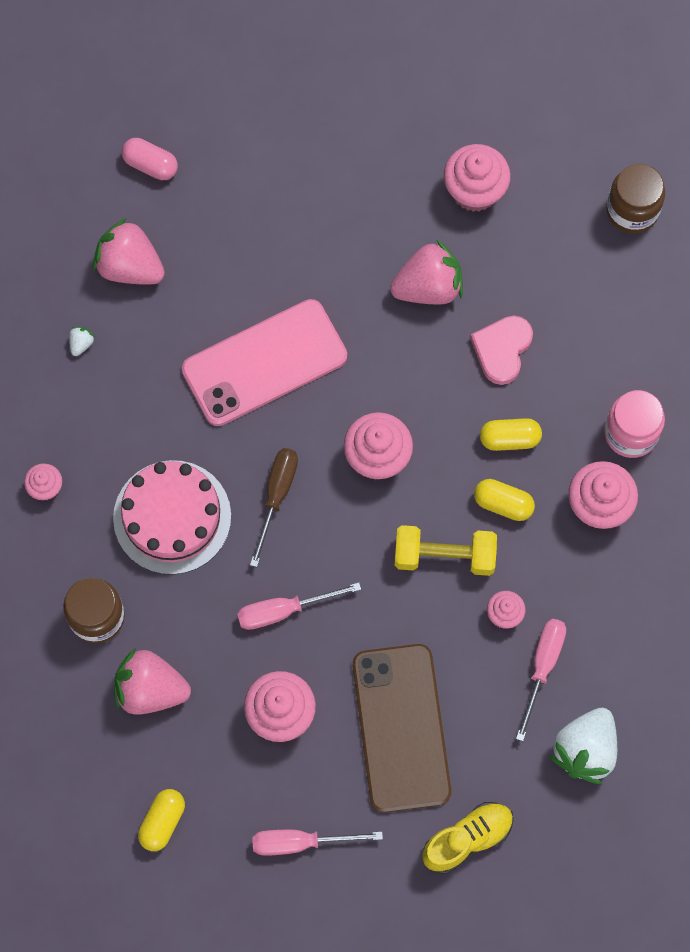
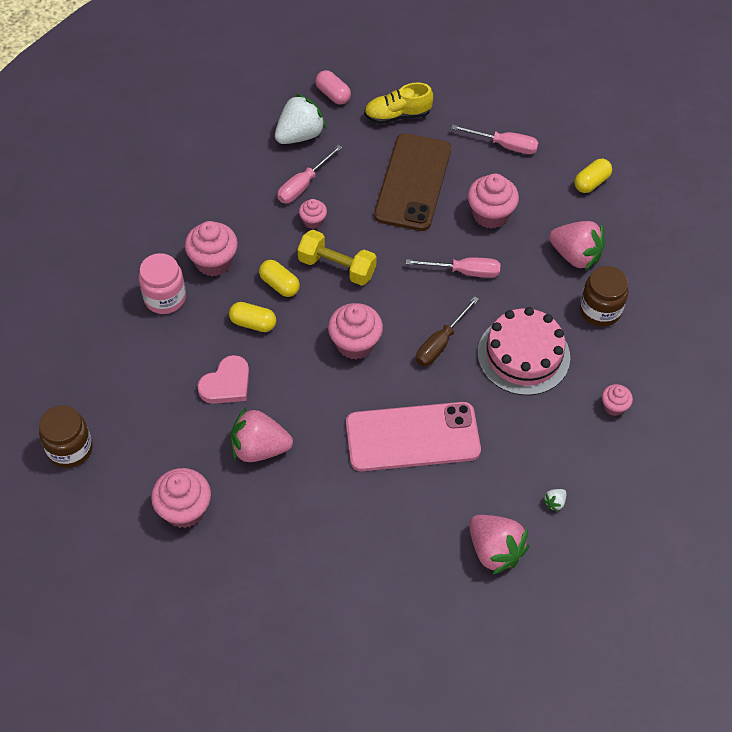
camera: 160 degrees left, 15 degrees down
(150, 164) = (447, 632): pink capsule -> pink capsule (333, 94)

